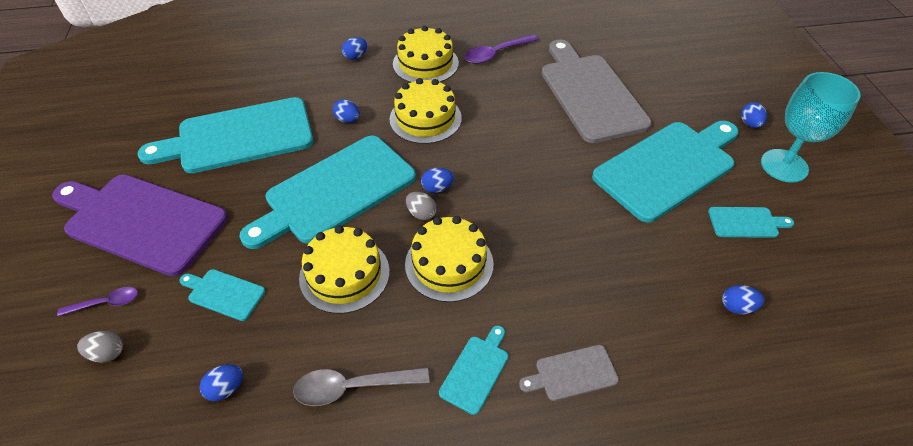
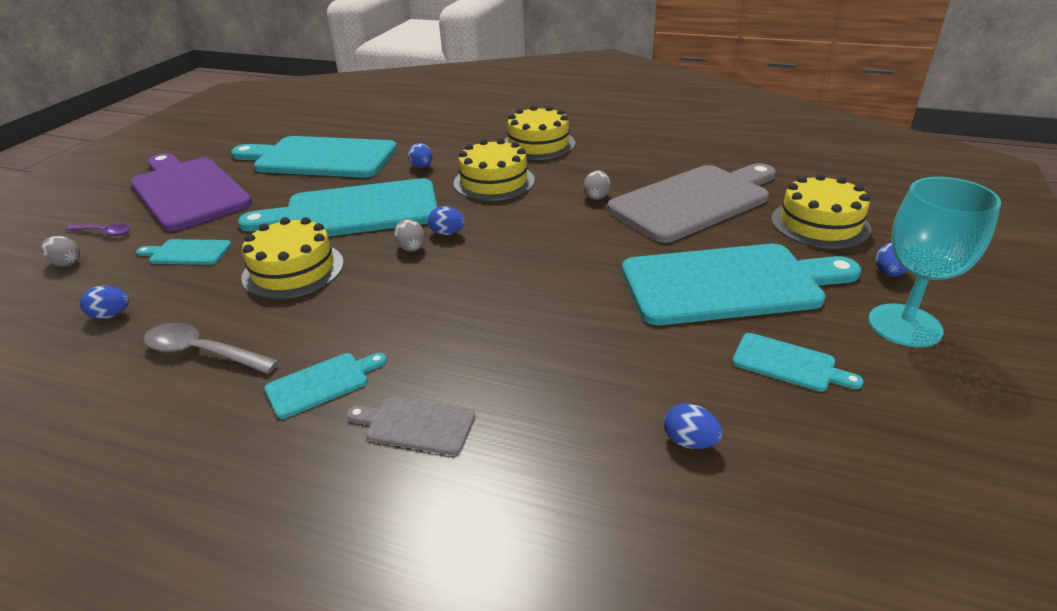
camera: 30 degrees right, 15 degrees down
(224, 293) = (187, 253): turquoise cutting board -> turquoise cutting board turned 45 degrees counterclockwise
(355, 56) = (478, 127): blue egg -> none
(449, 264) = (393, 291): yellow cake -> yellow cake (820, 224)
(496, 54) = (619, 151): purple spoon -> none
(518, 110) = (596, 196): none -> grey egg
(590, 94) = (694, 201): grey cutting board -> grey cutting board turned 45 degrees clockwise

